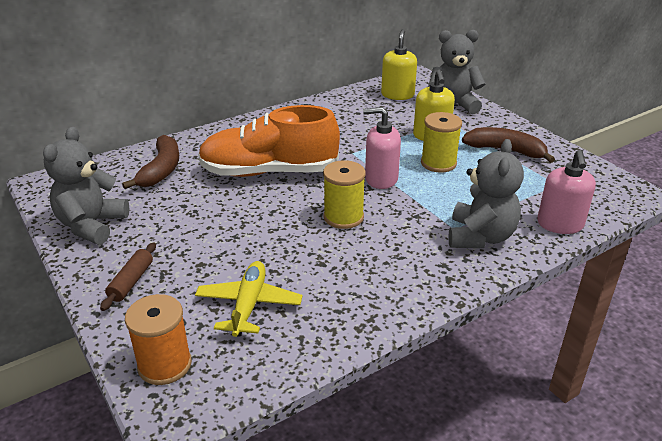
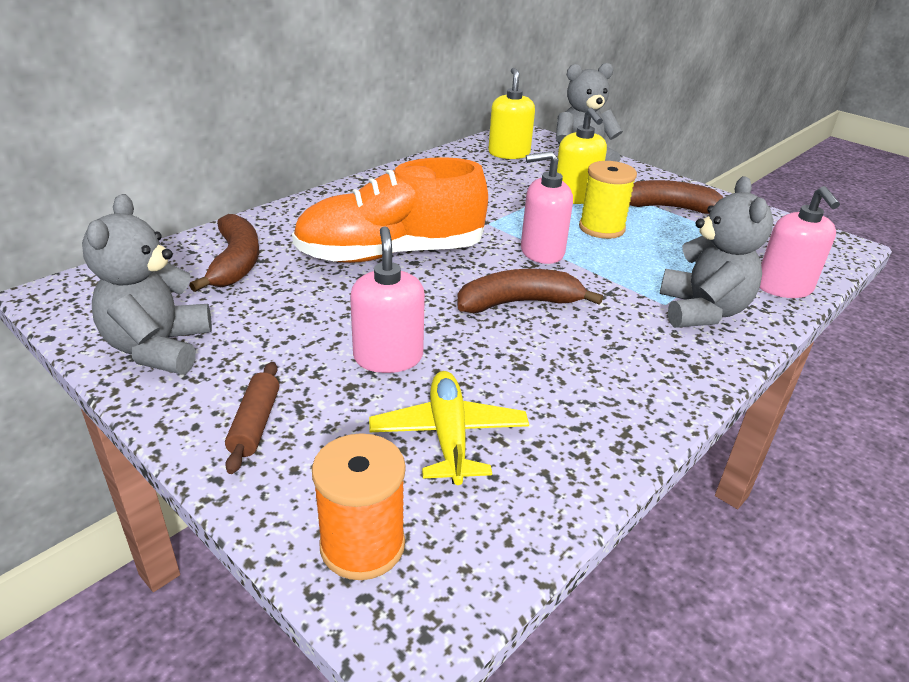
camera: 15 degrees left, 0 degrees up
(233, 247) = (388, 357): none -> pink soap dispenser
(343, 217) = (519, 303): yellow spool -> brown banana

